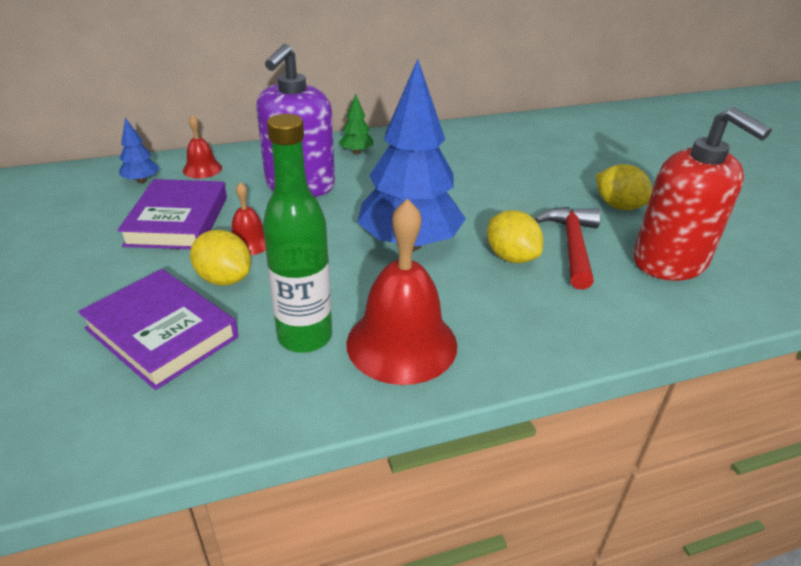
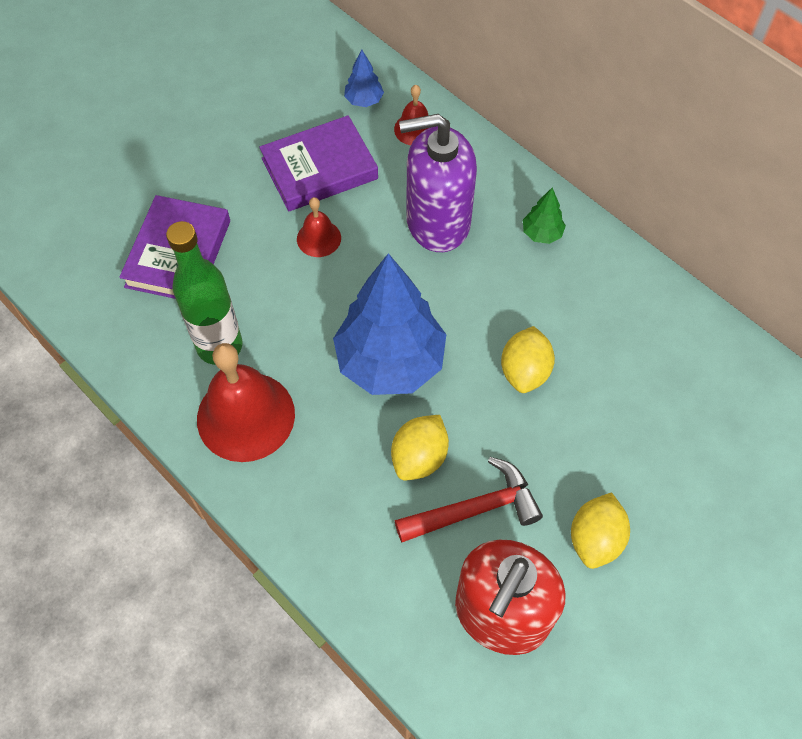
camera: 65 degrees right, 25 degrees up
(224, 279) = (259, 252): yellow lemon -> yellow lemon (524, 371)

